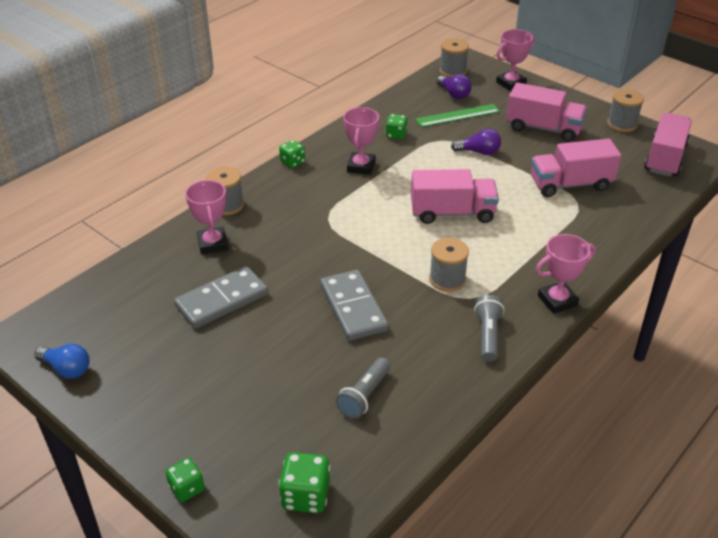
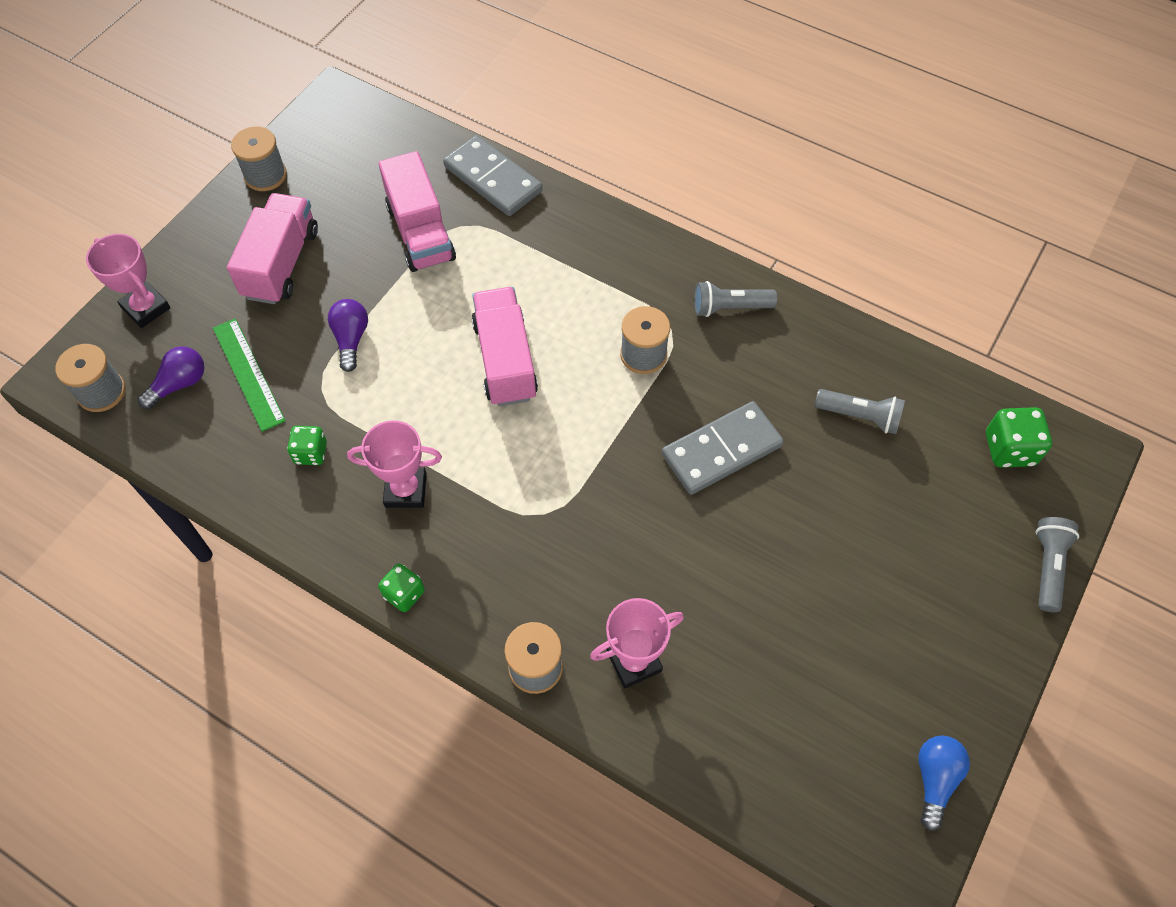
camera: 100 degrees left, 20 degrees up
(187, 488) = (1047, 567): green dice -> grey flashlight
(222, 300) = (749, 614): grey domino -> grey domino (492, 179)
(557, 300) = (654, 245): pink trophy -> none
(665, 158) = (348, 135): pink truck -> none

